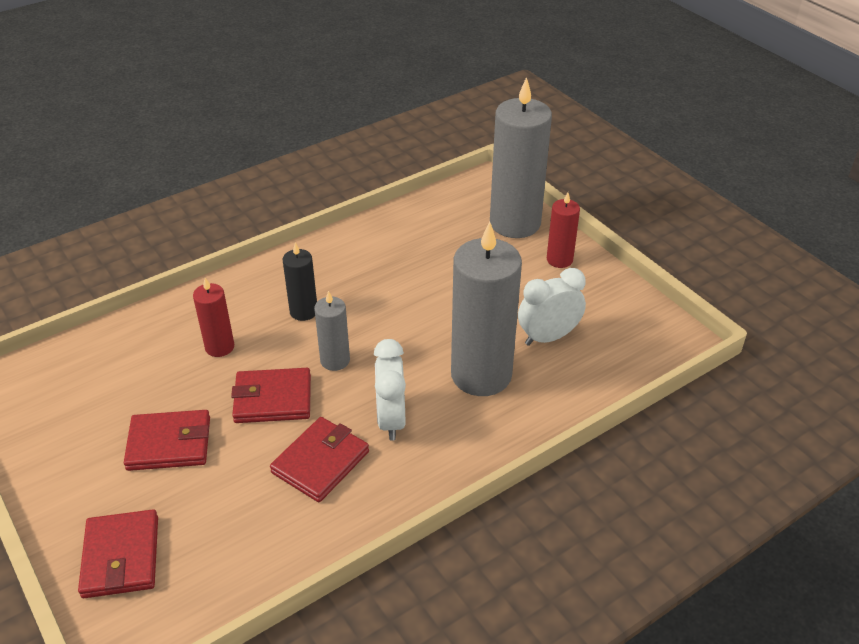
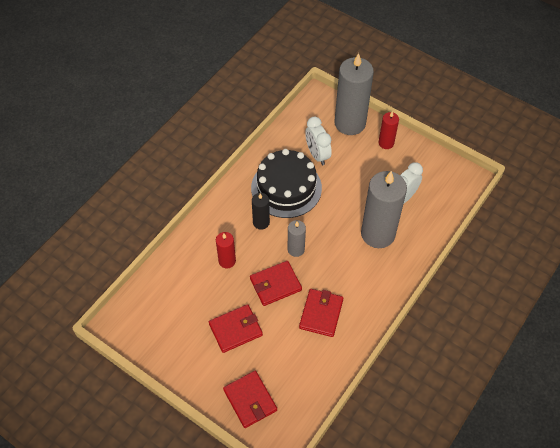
camera: 20 degrees left, 15 degrees up
(369, 278) = (286, 188): none -> black cake
(391, 419) = (344, 277): white clock -> white clock (317, 155)

